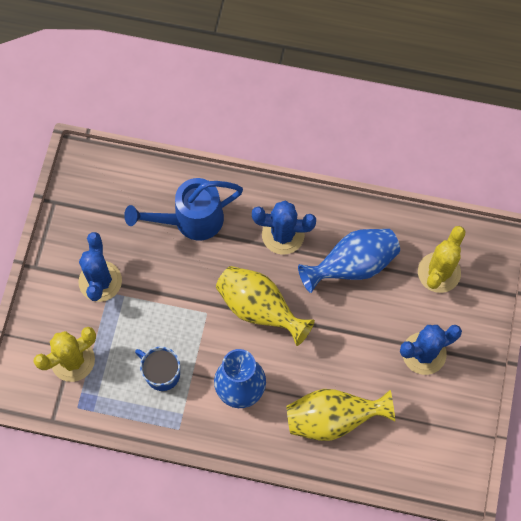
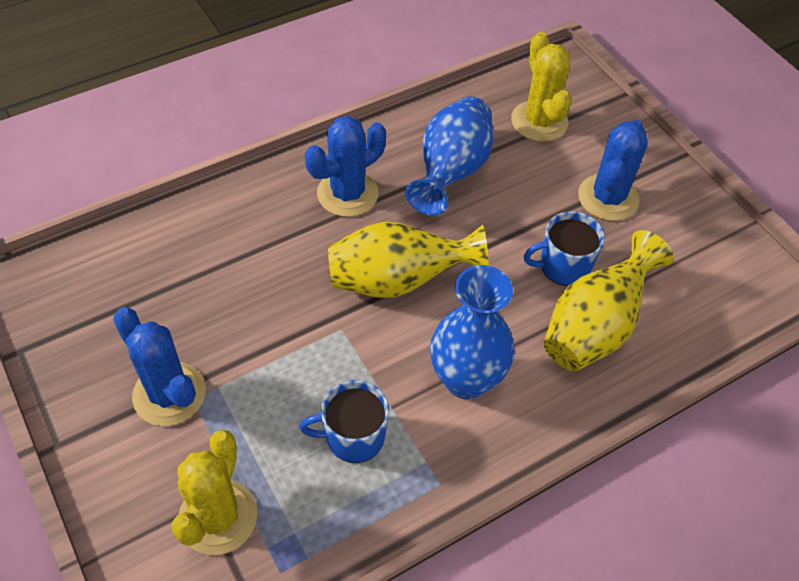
camera: 45 degrees left, 15 degrees down
(191, 220) = (226, 250): blue watering can -> none
(353, 372) = (563, 266): none -> blue mug

